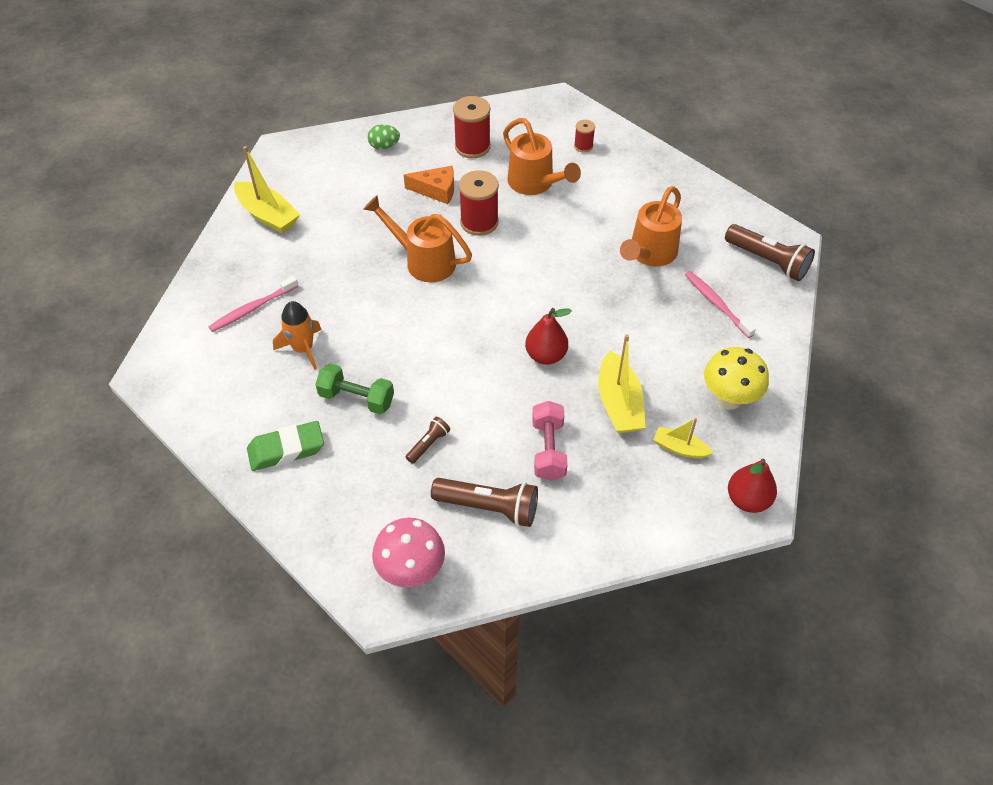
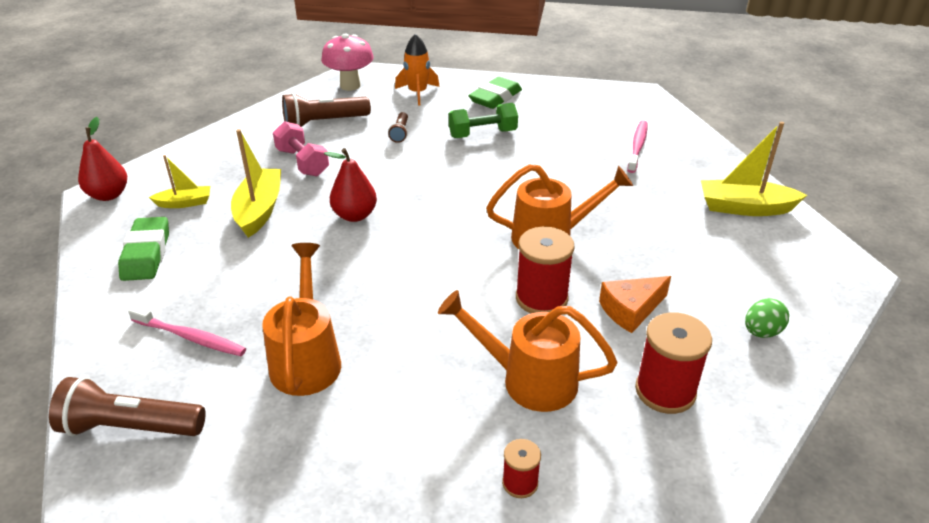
camera: 145 degrees right, 15 degrees down
(303, 349) = (562, 142): orange rocket -> orange rocket (417, 93)
(619, 403) = (259, 210): yellow boat -> yellow boat turned 45 degrees clockwise
(729, 399) = (146, 254): yellow mushroom -> green eraser

